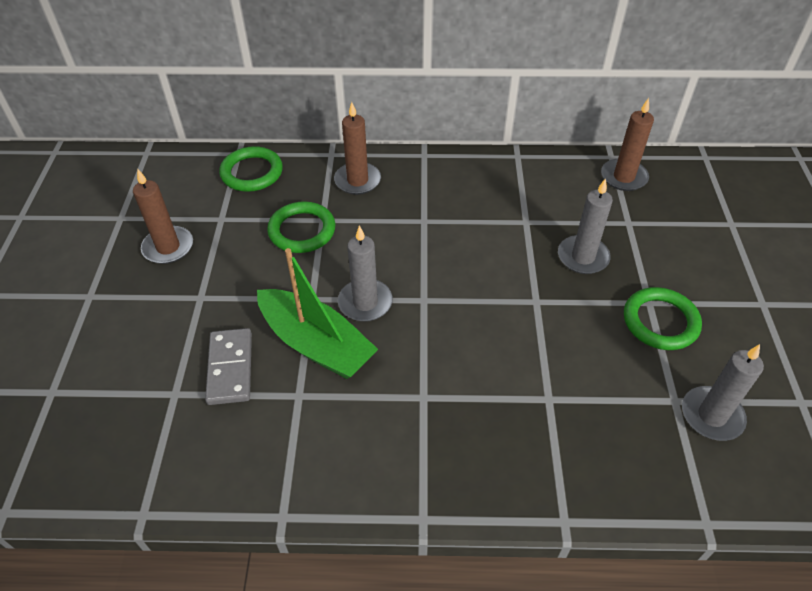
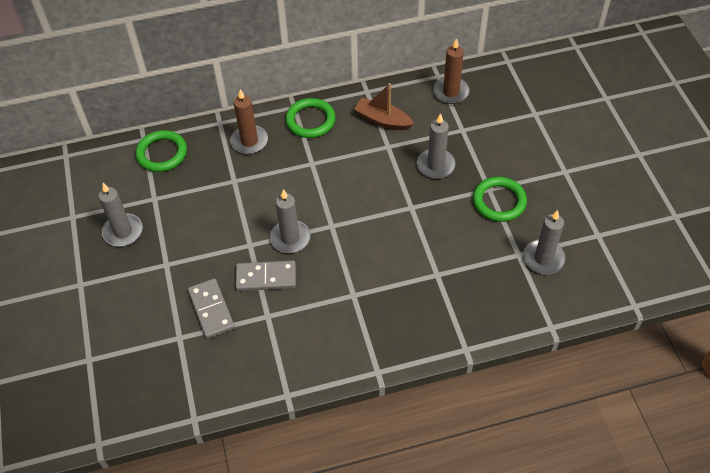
camera: 15 degrees left, 5 degrees up
(168, 247) = (123, 232): brown candle -> grey candle
(302, 230) = (222, 193): green ring -> green ring (310, 120)
(316, 344) = (266, 277): green boat -> grey domino
(528, 191) = (382, 120): none -> brown boat

